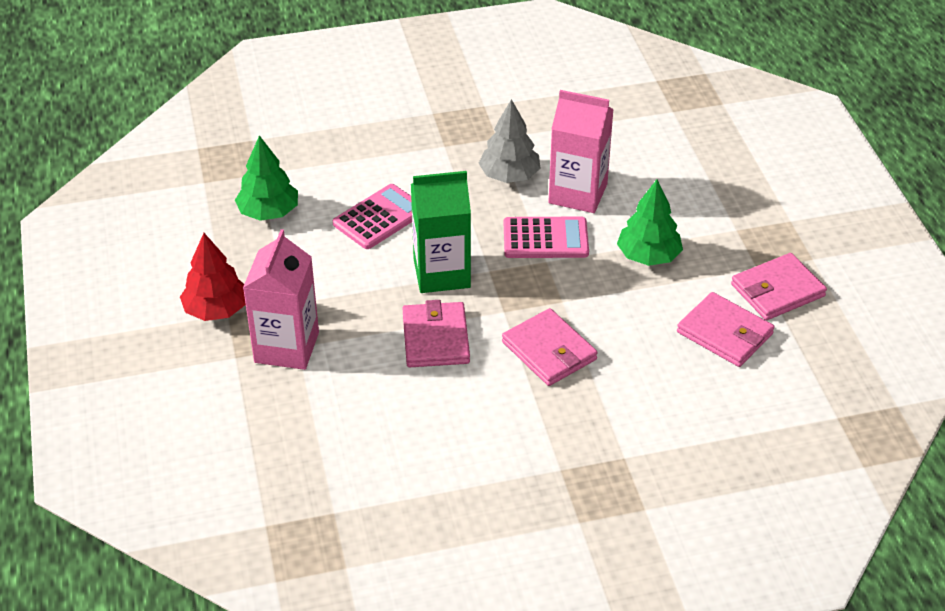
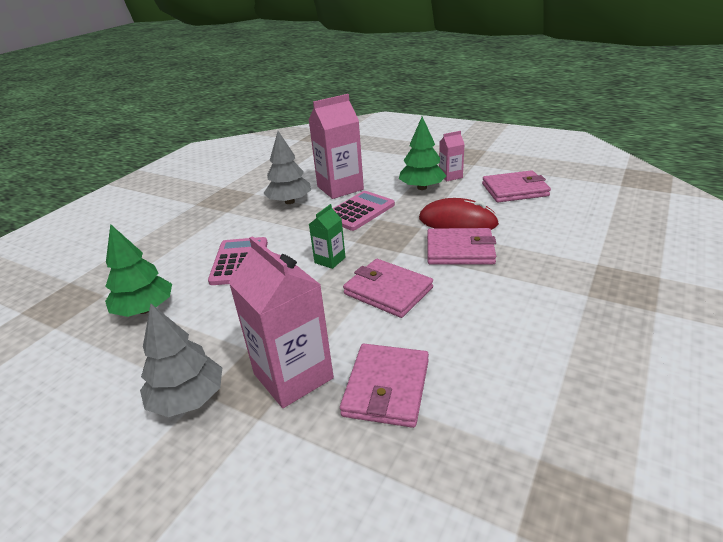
camera: 45 degrees left, 10 degrees down
(216, 310) = (188, 399): red tree -> grey tree
(441, 273) = (330, 260): green carton -> green carton, size x0.51
(602, 322) = (457, 222): none -> red mouse
(702, 264) = (450, 176): none -> pink carton
(777, 290) = (498, 165): pink wallet -> pink wallet (386, 387)

